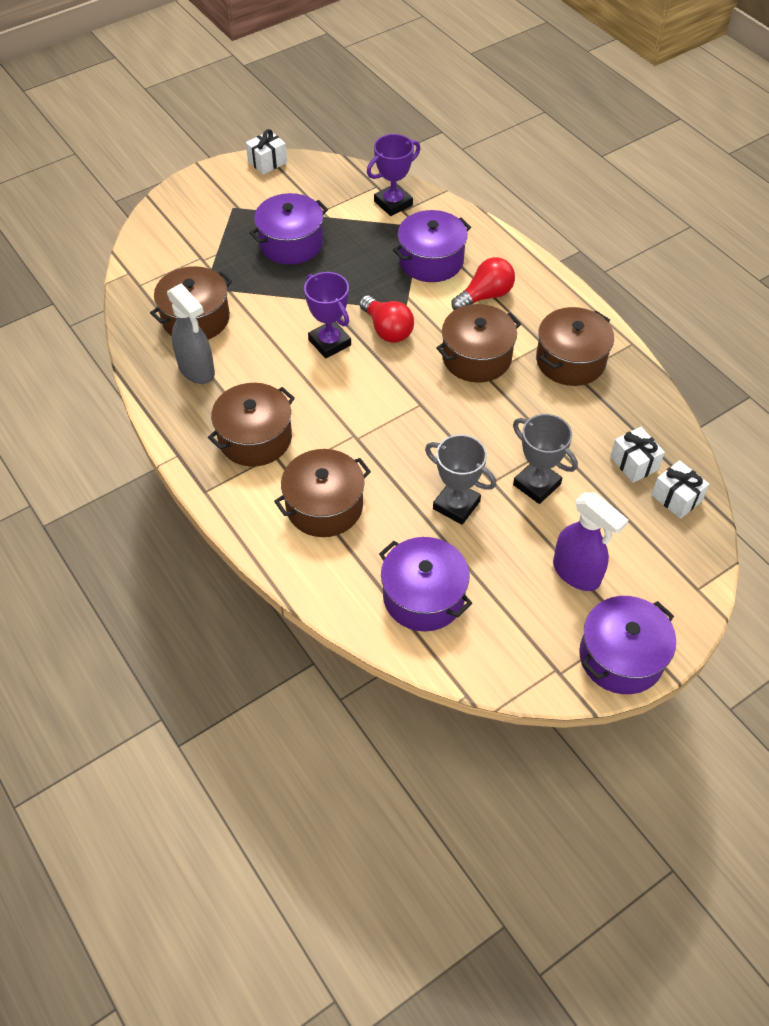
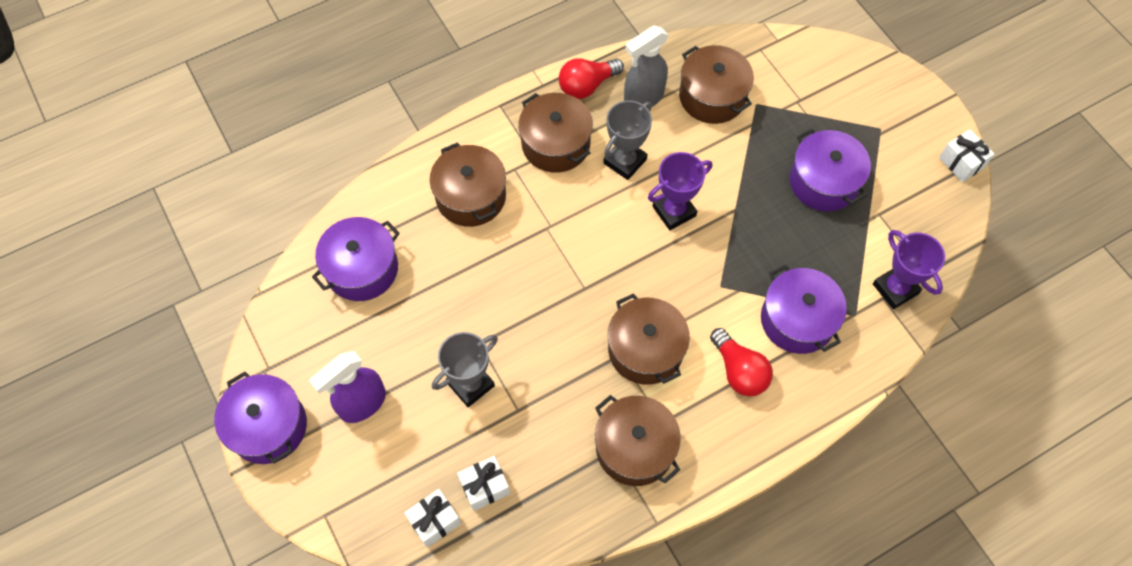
camera: 95 degrees right, 10 degrees up
(387, 329) = (690, 266): red light bulb -> red light bulb (587, 85)
(456, 505) = (456, 307): grey trophy -> grey trophy (625, 161)

